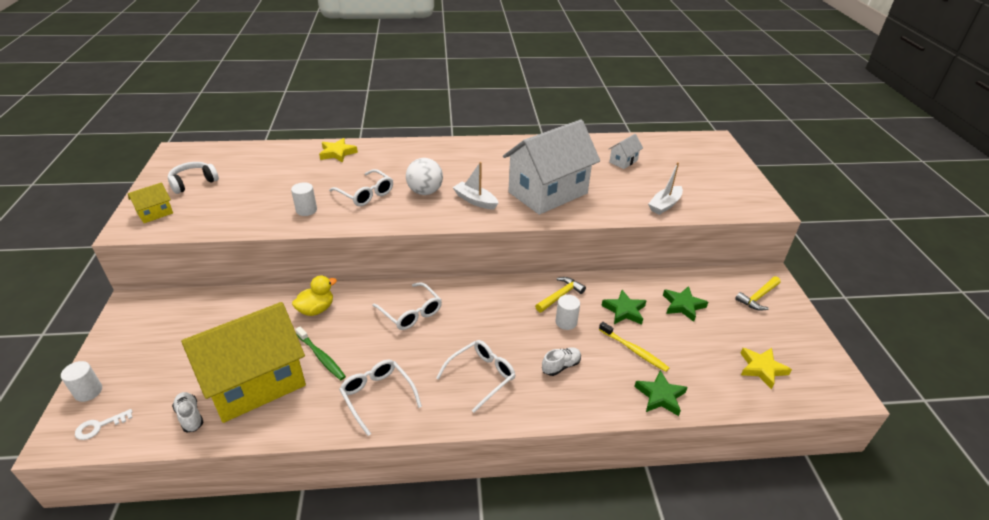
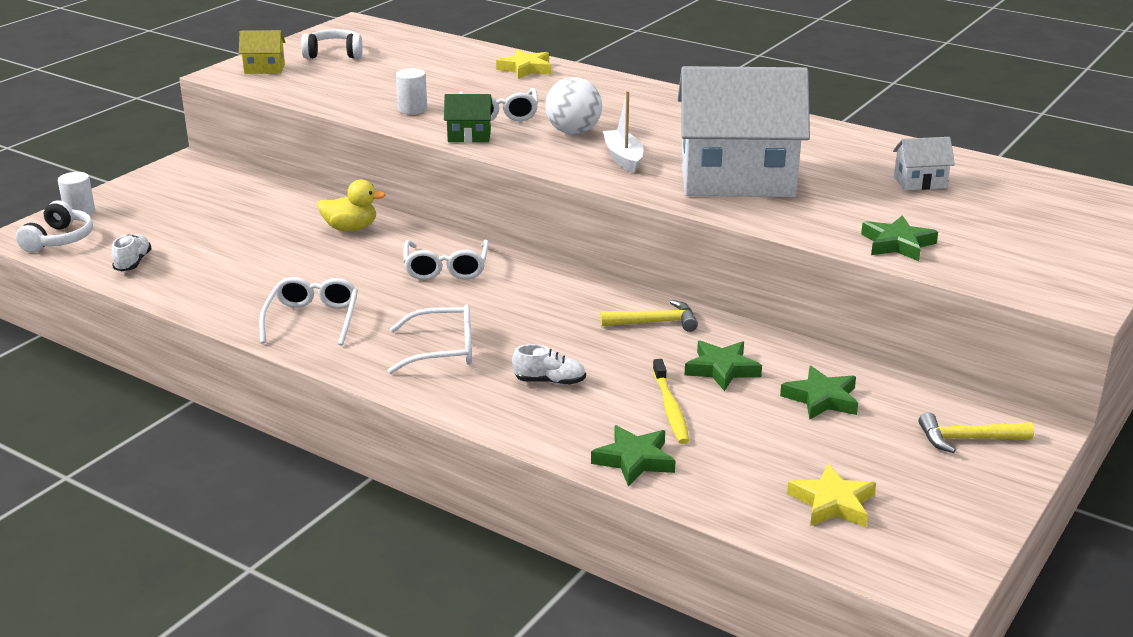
camera: 40 degrees right, 10 degrees down
(99, 426) = (59, 239): white key -> white headphones
(256, 383) = (217, 262): yellow house -> none
(321, 357) = (302, 267): green toothbrush -> none
(369, 219) = (469, 136): none -> green house
(566, 322) = (621, 348): white cylinder -> none
(665, 205) = (897, 244): white boat -> green star

